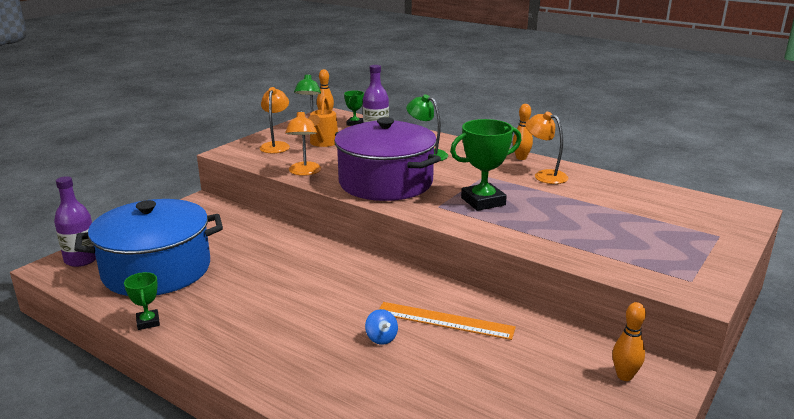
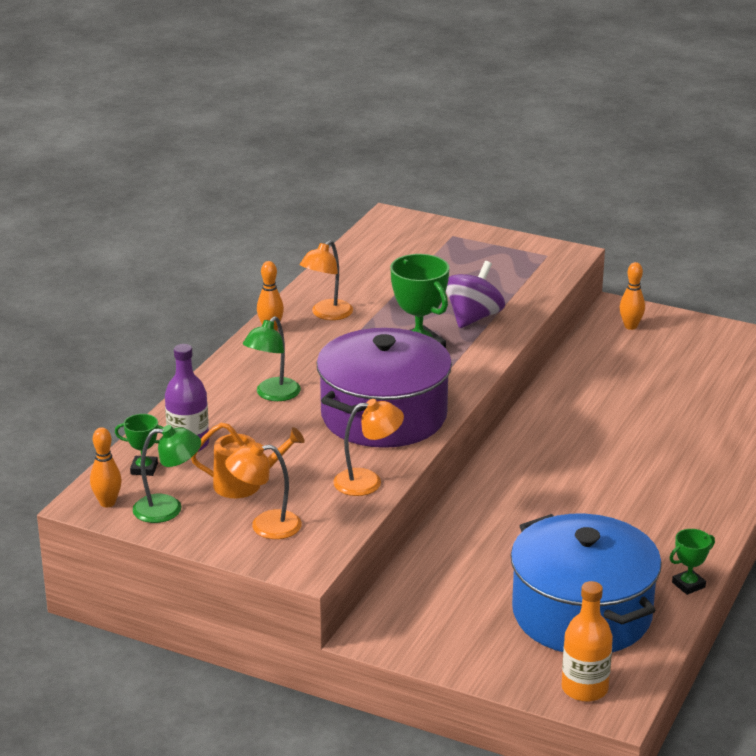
camera: 100 degrees left, 5 degrees up
(81, 259) = (584, 688): purple bottle -> orange bottle
(381, 338) = (639, 439): blue spinning top -> none
(444, 320) = (593, 408): orange ruler -> none
(540, 228) = (473, 317): none -> purple spinning top

